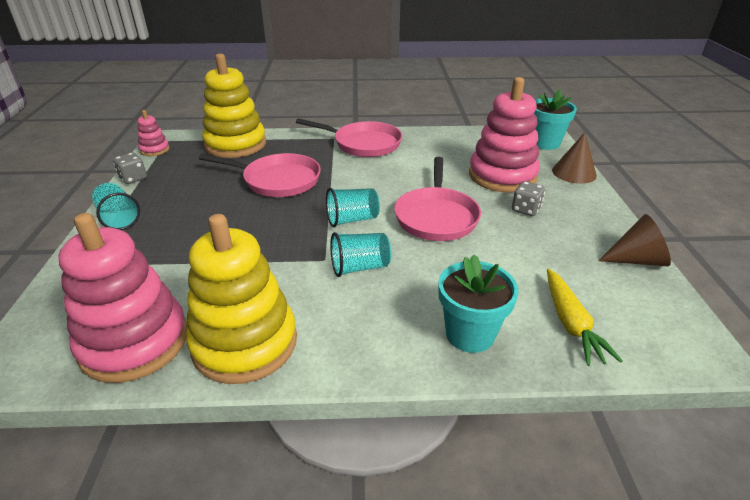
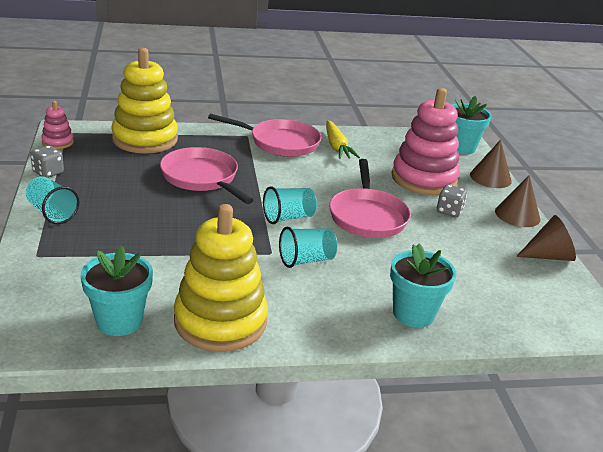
camera: 10 degrees left, 5 degrees down
(134, 342) = (119, 321): pink stacking toy -> turquoise flower pot
(277, 180) = (202, 178): pink pan -> pink pan turned 135 degrees counterclockwise
(570, 323) = (496, 305): yellow carrot -> yellow carrot (336, 147)
(601, 212) = (517, 215): none -> brown cone

